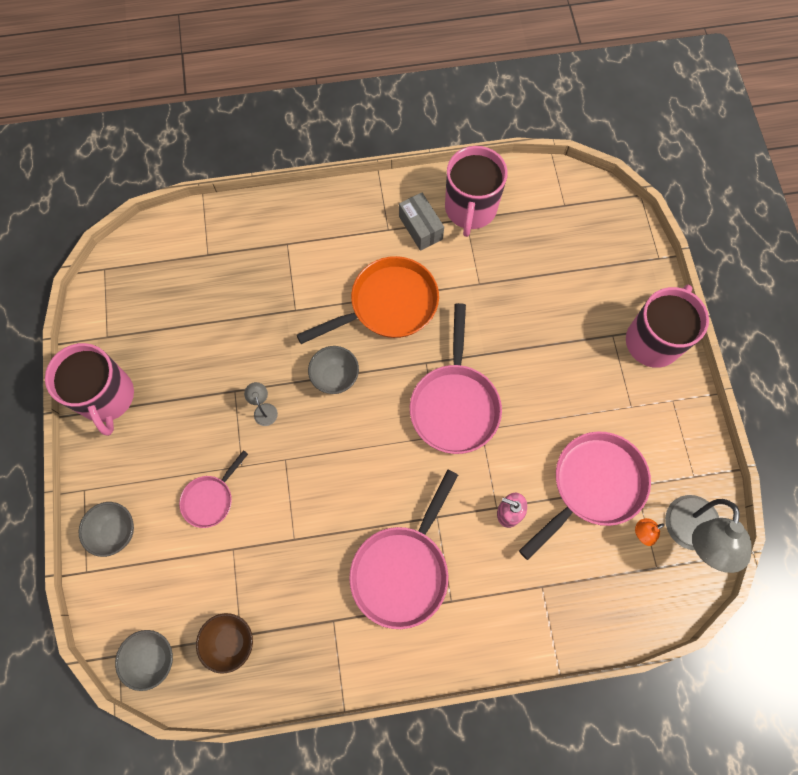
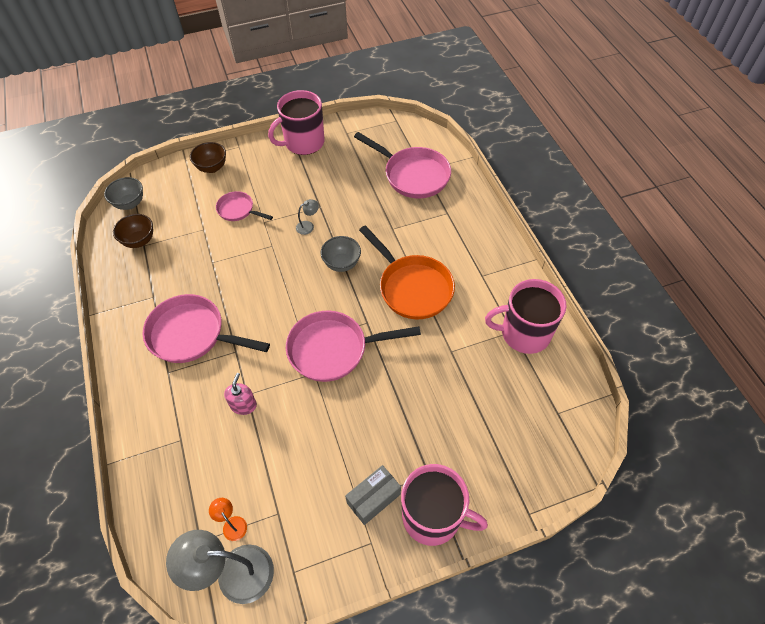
camera: 80 degrees right, 15 degrees down
(116, 532) = (212, 168): grey bowl -> brown bowl
(420, 228) = (491, 298): grey box -> grey box (373, 498)
(593, 485) = (274, 473): pink pan -> pink pan (413, 175)

